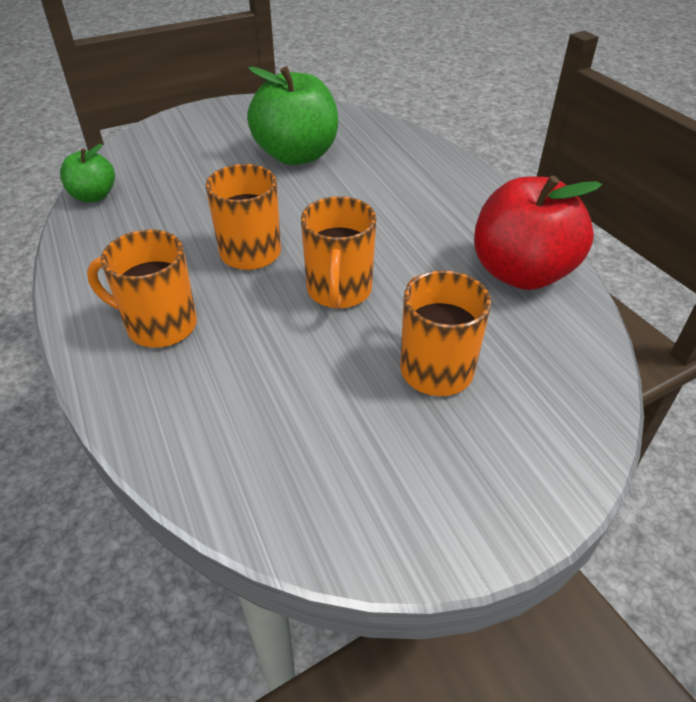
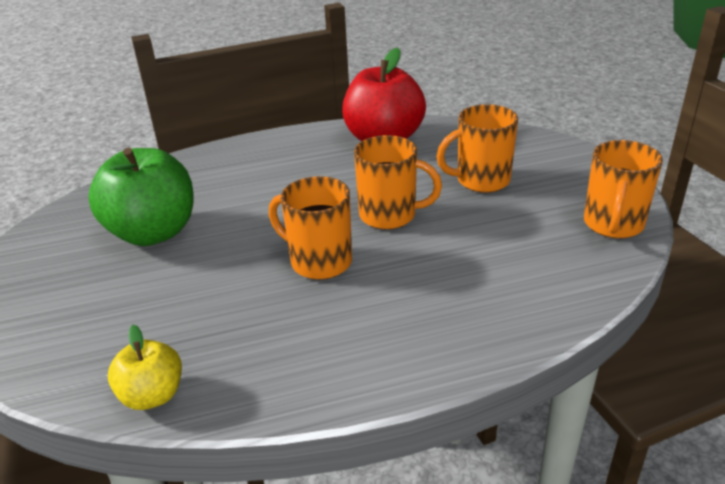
camera: 80 degrees left, 10 degrees down
(93, 196) = (152, 395): green apple -> yellow apple
(159, 325) = (421, 316): orange mug -> orange mug (613, 225)

